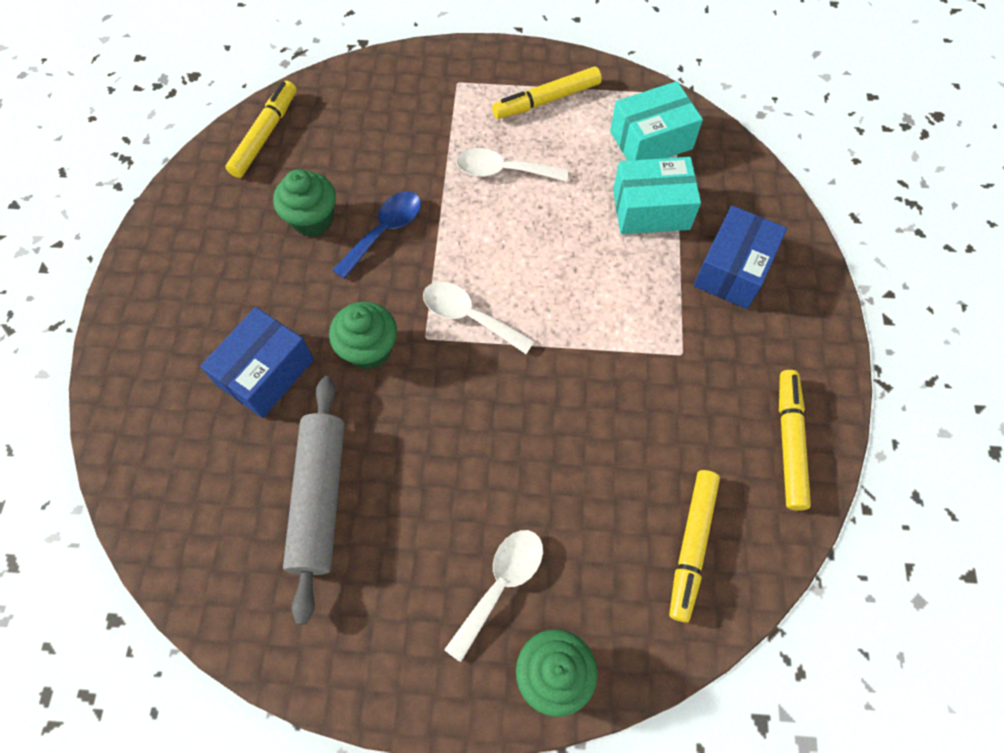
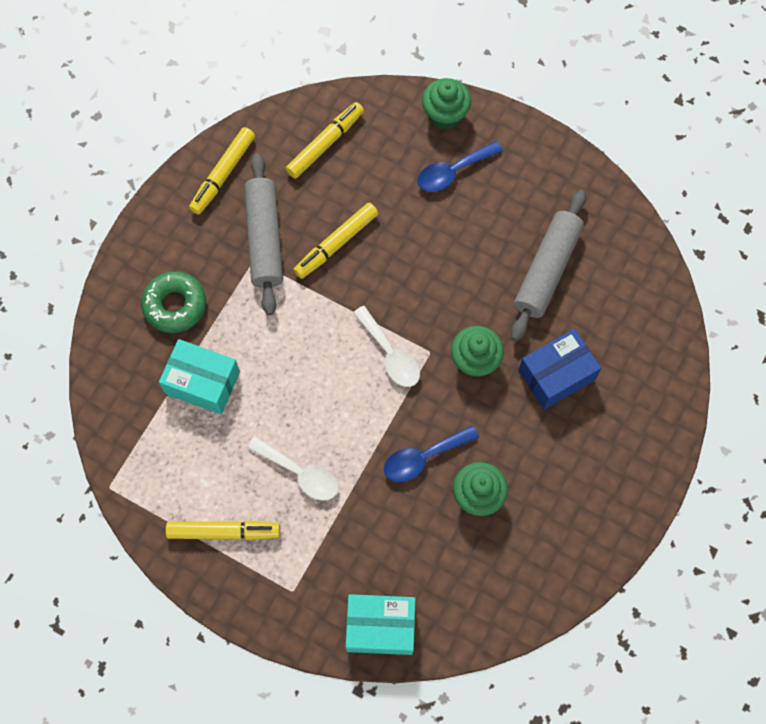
camera: 155 degrees left, 5 degrees up
(265, 135) = (490, 607): yellow marker -> yellow marker (337, 243)
(501, 584) = (453, 172): white spoon -> blue spoon
(651, 140) = (160, 448): turquoise box -> turquoise box (380, 627)
(686, 384) = (264, 239): none -> grey rolling pin
(732, 270) = (175, 305): blue box -> green donut

